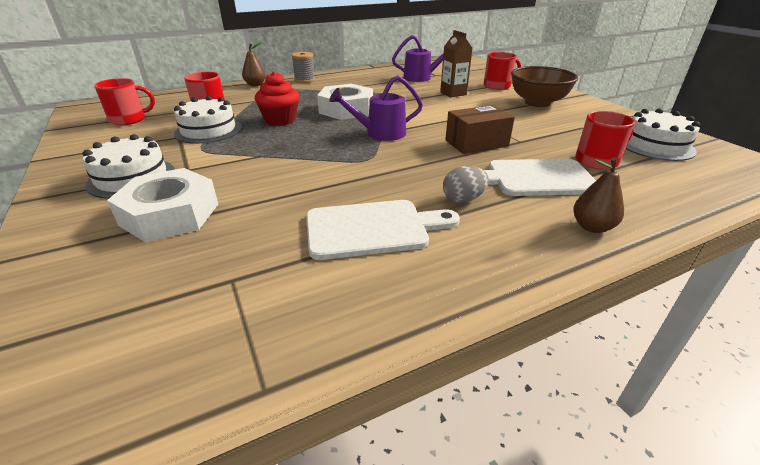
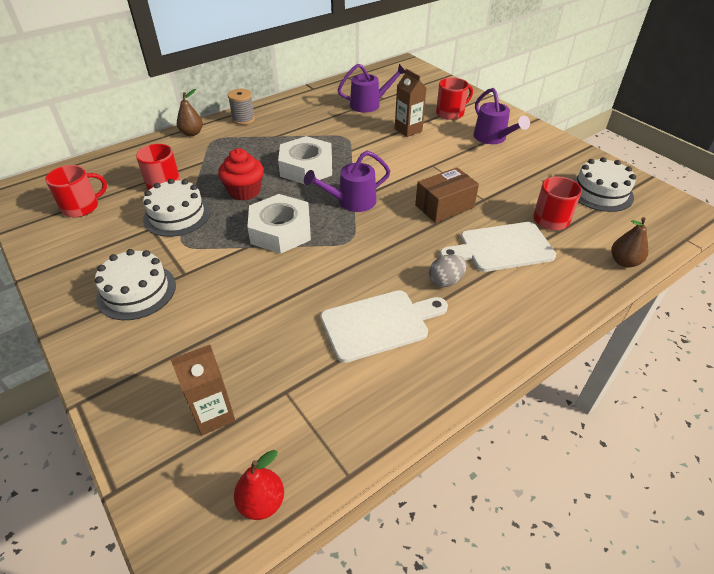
camera: 10 degrees left, 10 degrees up
(126, 406) = (262, 502): none -> red pear
(133, 292) = (213, 414): none -> brown carton
(170, 214) = (199, 331): white nut -> white nut (280, 231)
(537, 103) = (493, 138): brown bowl -> purple watering can
(592, 227) = (550, 299): brown pear -> brown pear (624, 262)

